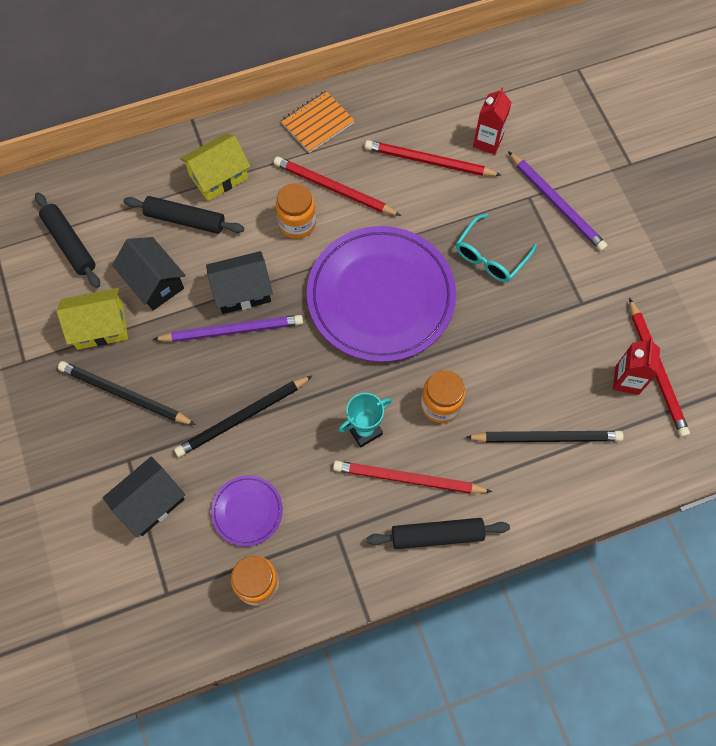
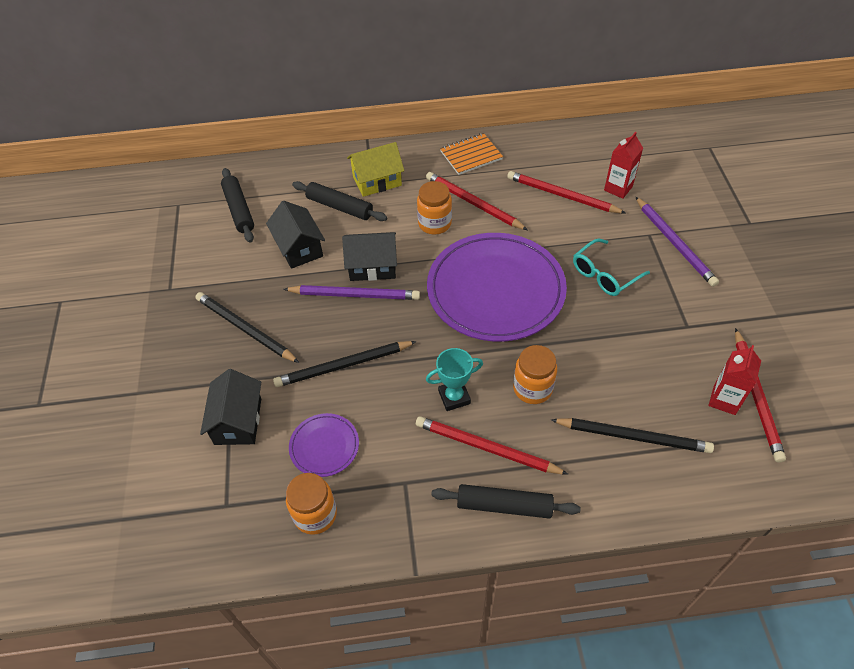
camera: 15 degrees right, 15 degrees down
(100, 327) = (242, 273): yellow house -> none
(150, 502) = (238, 421): black house -> black house turned 60 degrees counterclockwise

